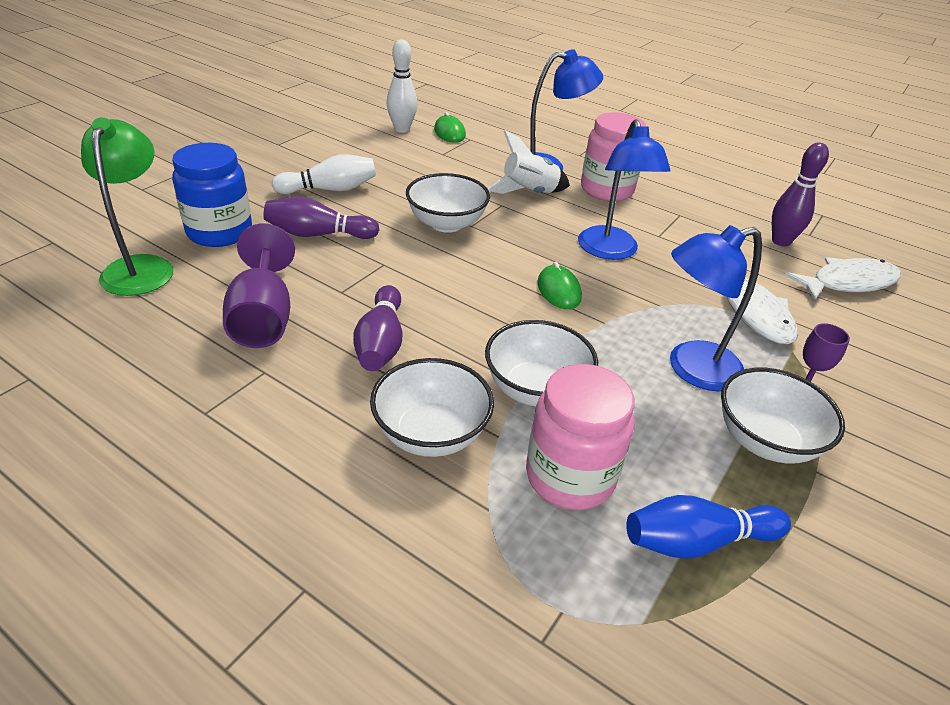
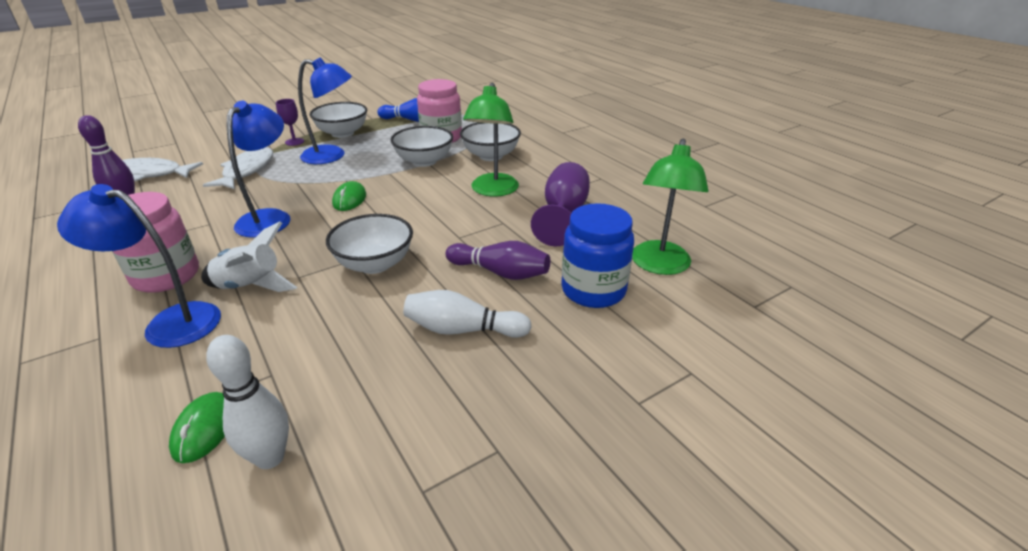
camera: 155 degrees left, 5 degrees down
(381, 343) = (493, 191): purple bowling pin -> green lamp

